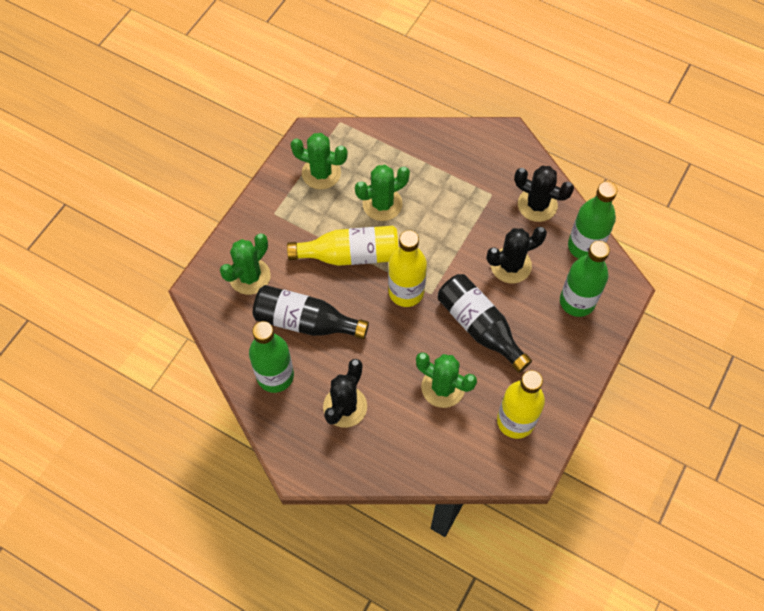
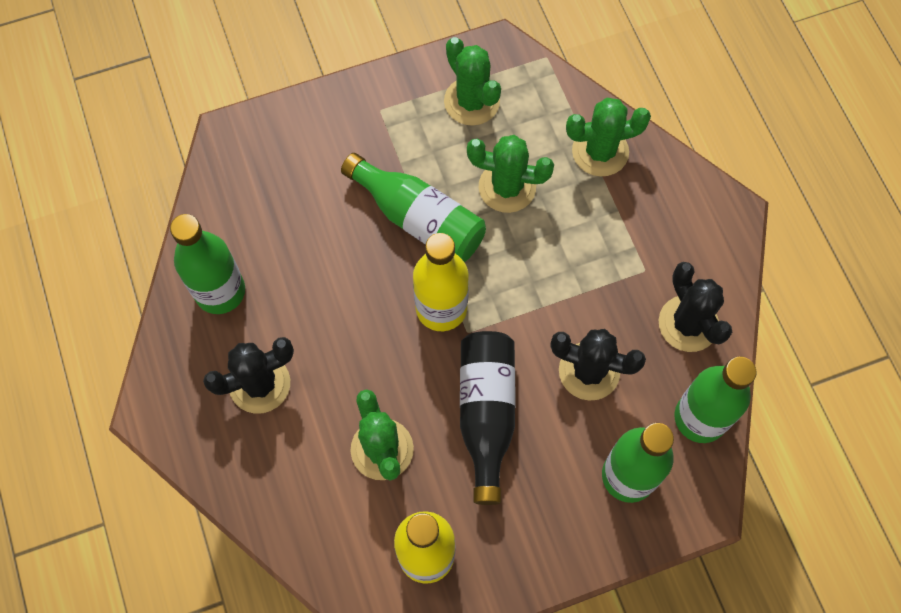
camera: 40 degrees right, 5 degrees up
(250, 276) = (292, 161): green cactus -> green cactus (600, 151)
(305, 322) = (304, 256): black bottle -> none
(350, 255) = (419, 219): yellow bottle -> green bottle

